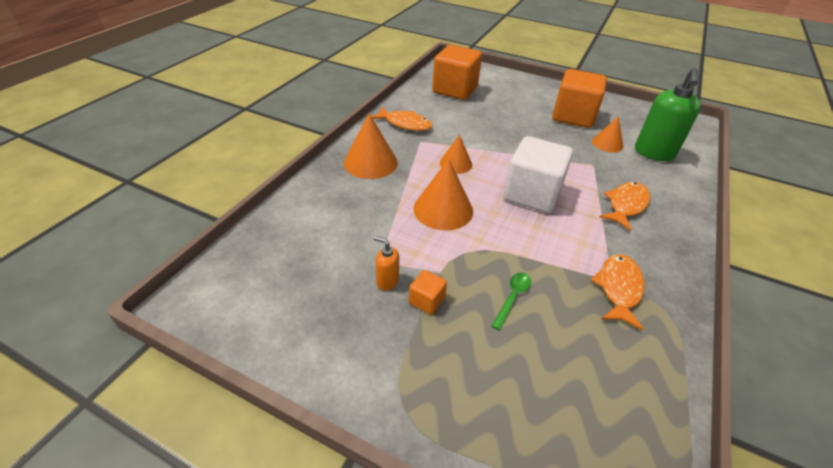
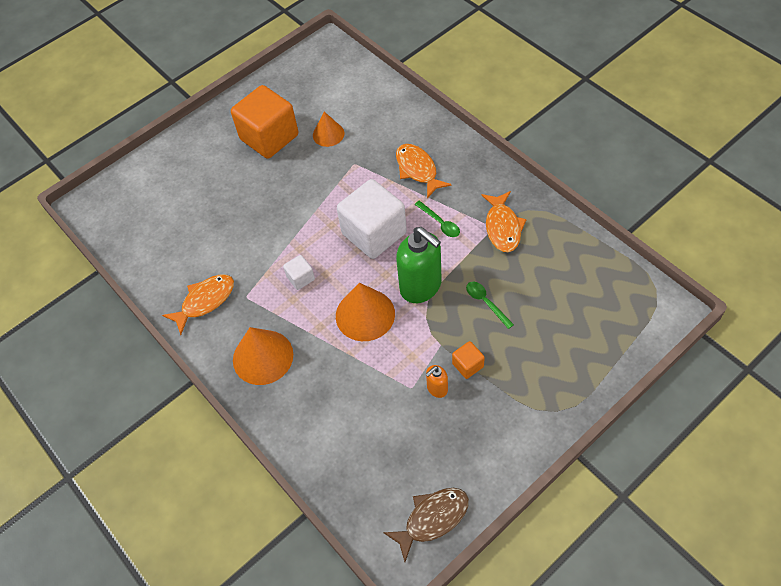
camera: 60 degrees left, 15 degrees up
(234, 315) = (432, 519): none -> brown fish
(455, 90) = (157, 225): orange cube -> none
(455, 163) = (300, 278): orange cone -> white cube
(580, 236) = (440, 223): none -> green spoon
(618, 289) = (502, 227): orange fish -> orange fish turned 135 degrees counterclockwise
(654, 153) = (359, 106): green soap dispenser -> green soap dispenser (421, 286)

